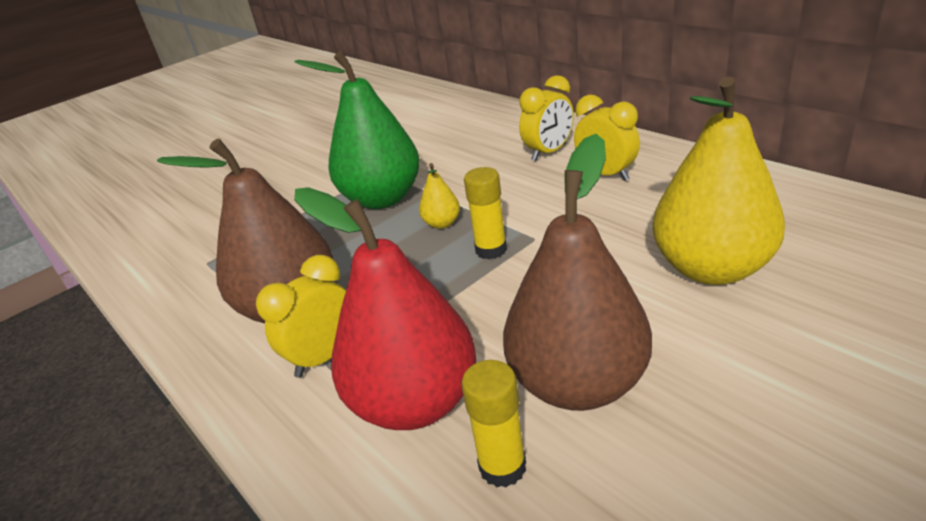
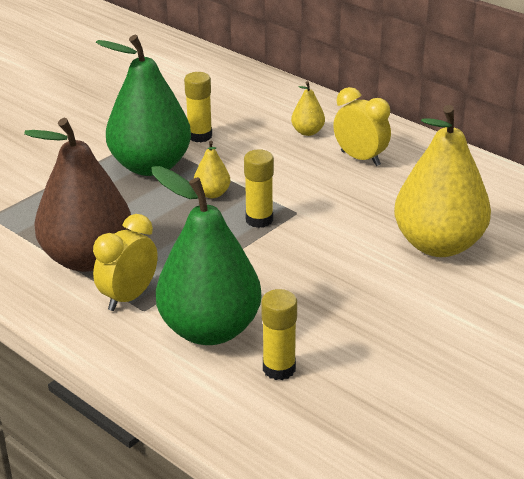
camera: 10 degrees left, 0 degrees up
(415, 402) = (210, 330): red pear -> green pear
(437, 165) = (200, 136): none -> yellow glue stick
(548, 152) = (307, 132): yellow clock -> yellow pear
(577, 383) = (331, 320): brown pear -> none

